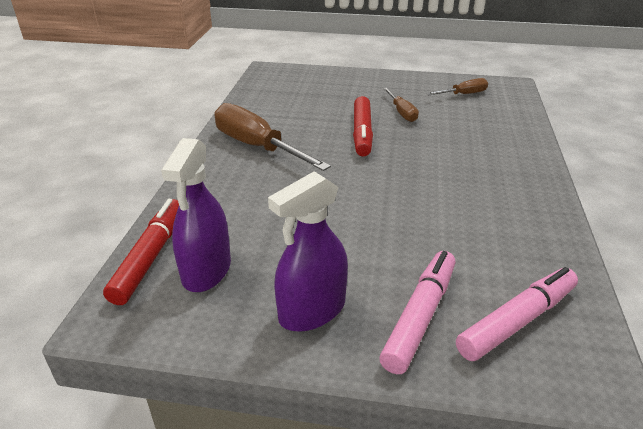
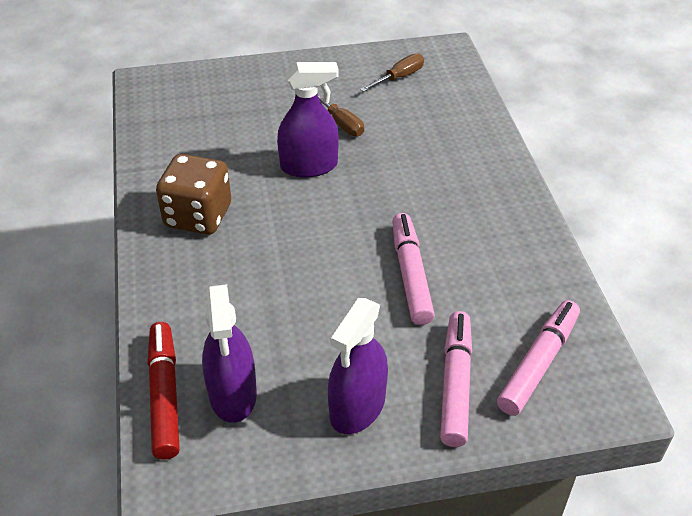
camera: 20 degrees left, 10 degrees up
(257, 147) = (198, 216): brown screwdriver -> brown dice
(362, 133) = (309, 166): red marker -> purple spray bottle
(414, 220) = (410, 275): none -> pink marker

